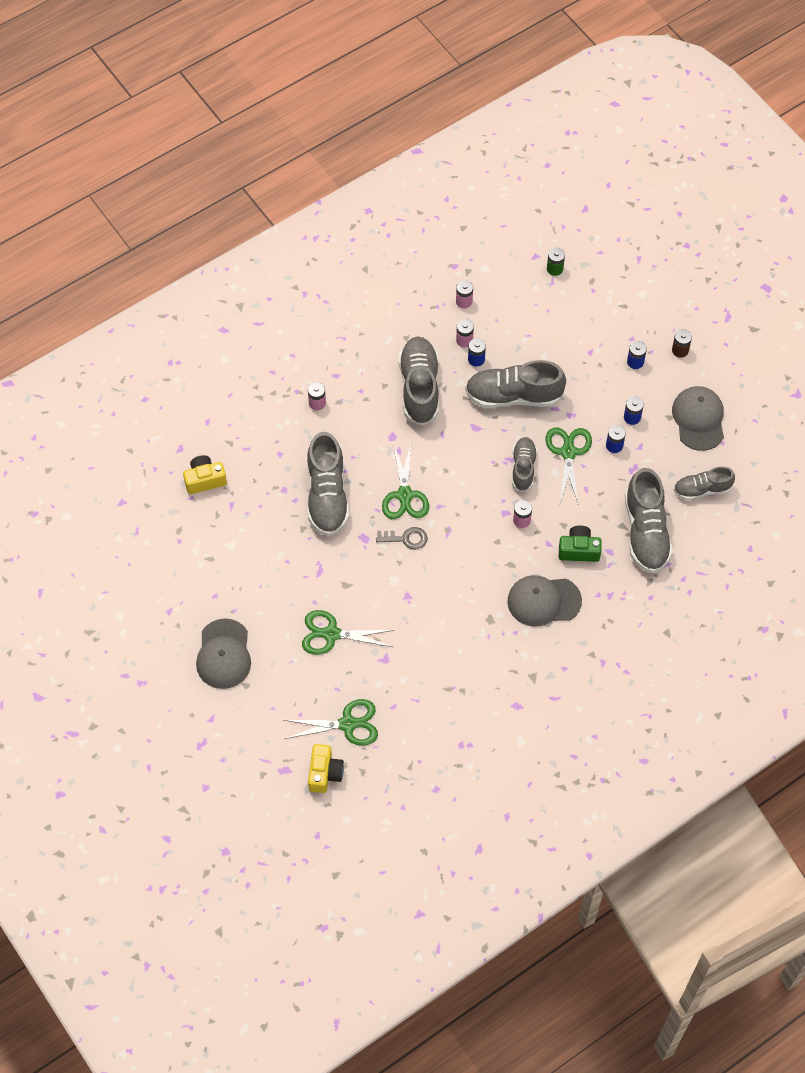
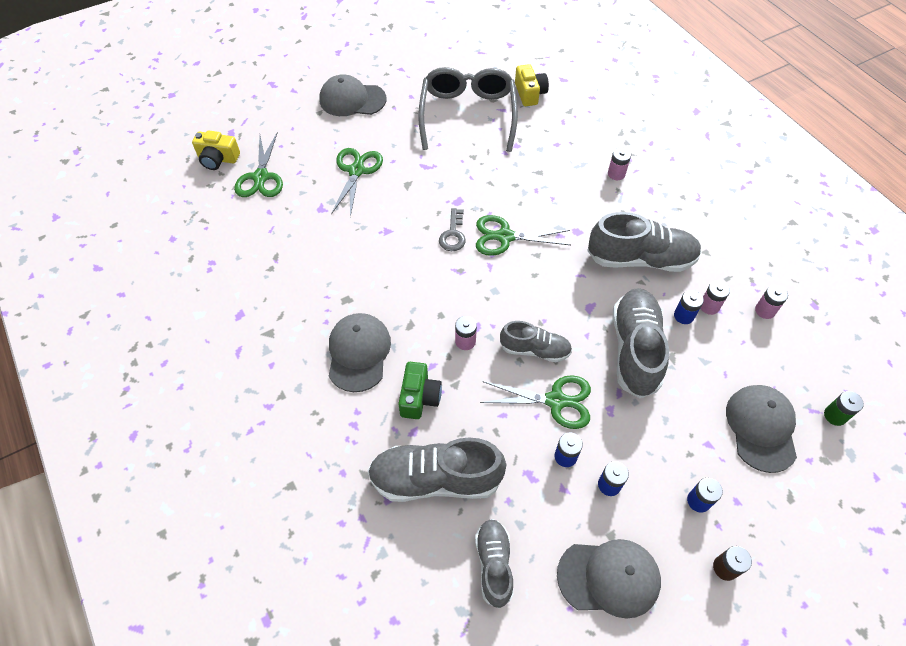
camera: 95 degrees right, 5 degrees down
(241, 537) = (468, 114): none -> grey glasses
(327, 495) = (508, 176): grey shoe -> none
(572, 317) = (761, 428): none -> grey cap

